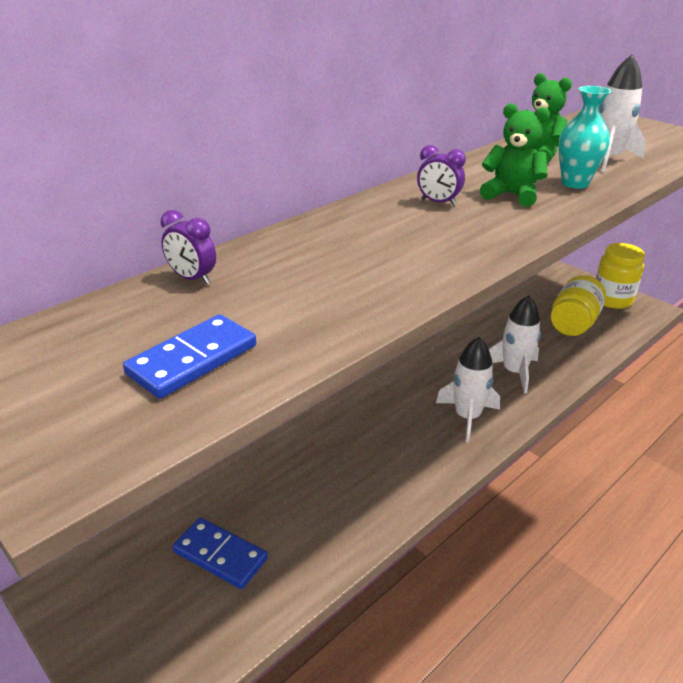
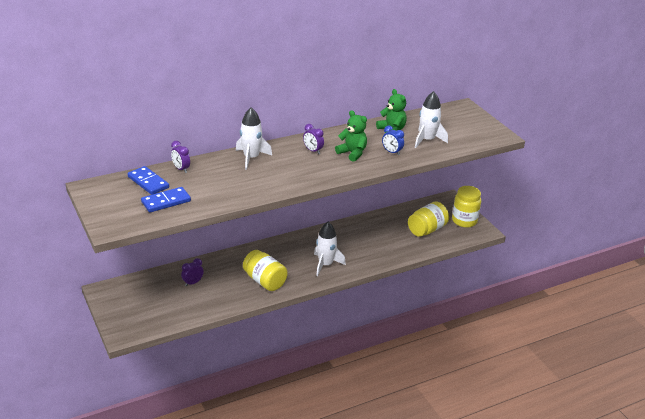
camera: 15 degrees right, 0 degrees up
(220, 555) = (175, 294): blue domino -> blue domino (148, 182)
(246, 518) = (192, 283): none -> purple clock
(383, 477) = (265, 281): none -> yellow jar
(514, 372) = (368, 248): white rocket -> white rocket (251, 158)
(575, 183) = (392, 152): turquoise vase -> blue clock

